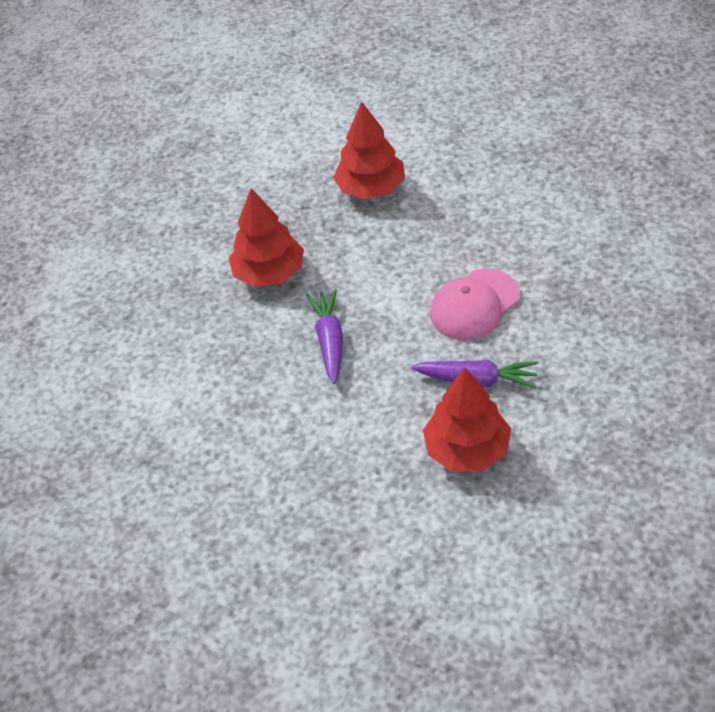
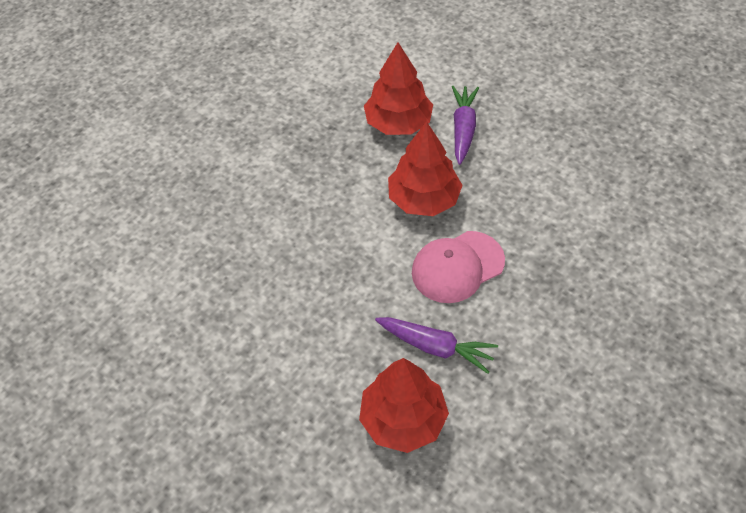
camera: 10 degrees right, 5 degrees up
(269, 273) = (278, 186): red tree -> red tree (424, 199)
(330, 341) = (310, 270): purple carrot -> purple carrot (463, 129)

